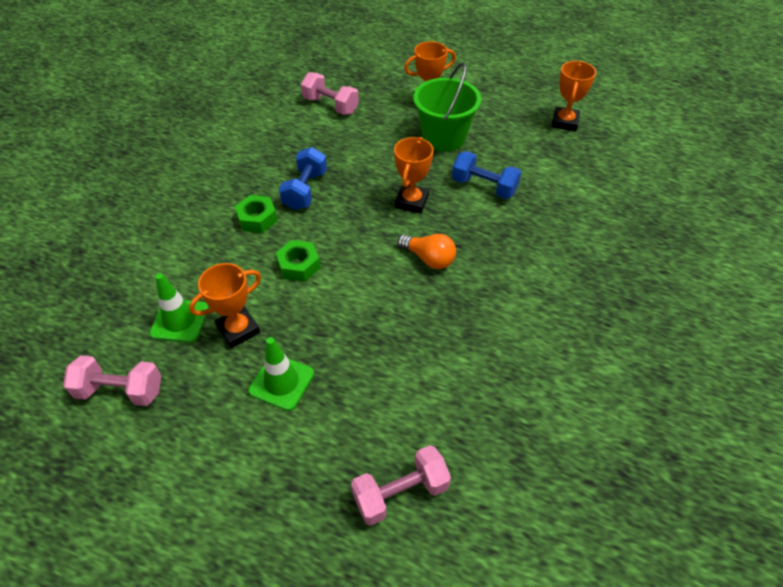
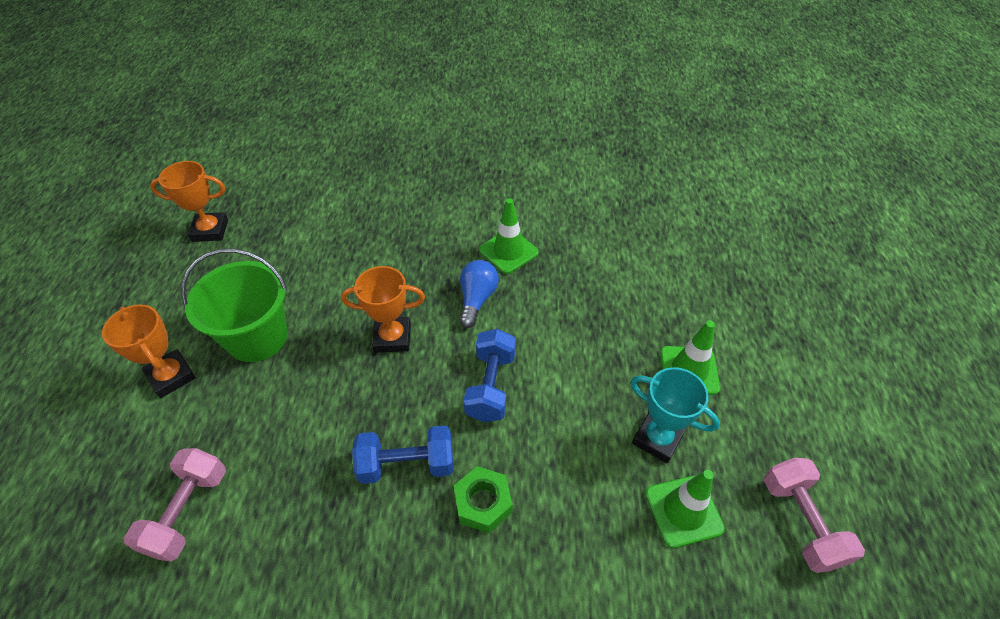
camera: 110 degrees left, 0 degrees up
(238, 329) = (657, 438): orange trophy -> turquoise trophy
(299, 265) = (540, 416): green nut -> none
(400, 493) = (722, 256): pink dumbbell -> none
(429, 259) = (477, 299): orange light bulb -> blue light bulb
(479, 296) = (508, 251): none -> green traffic cone
(484, 187) = (347, 278): blue dumbbell -> blue dumbbell (490, 386)

